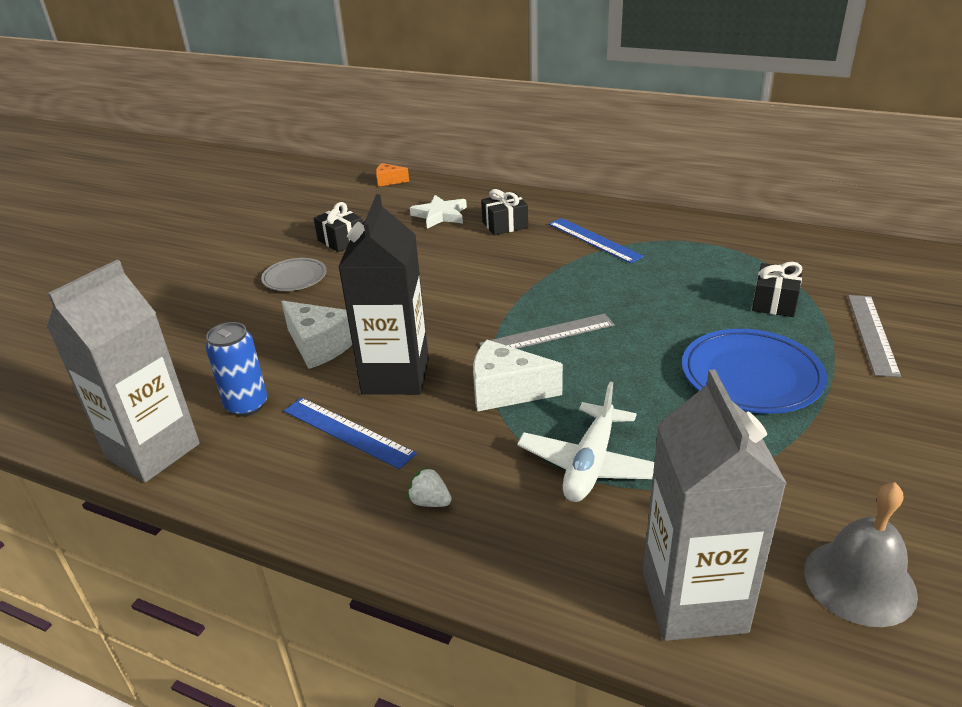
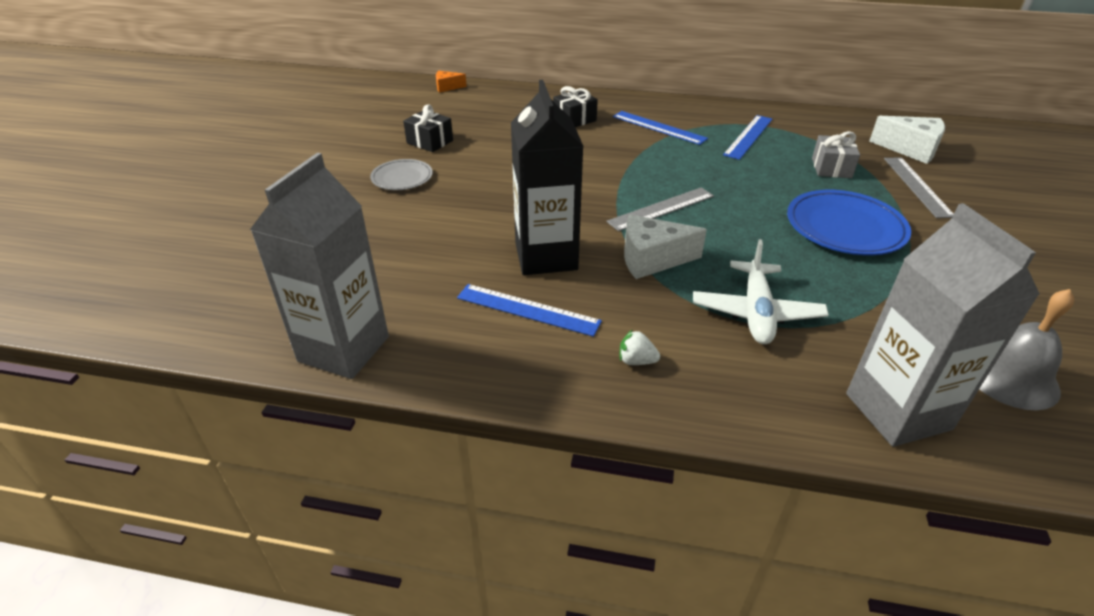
camera: 15 degrees left, 5 degrees up
(247, 405) = (417, 296): blue can -> none
(319, 346) = (459, 237): white cheese -> white cheese (910, 149)
(440, 215) = (511, 114): white star -> none
(693, 257) = (748, 136): none -> blue ruler
(774, 302) = (831, 168): black gift -> grey gift

